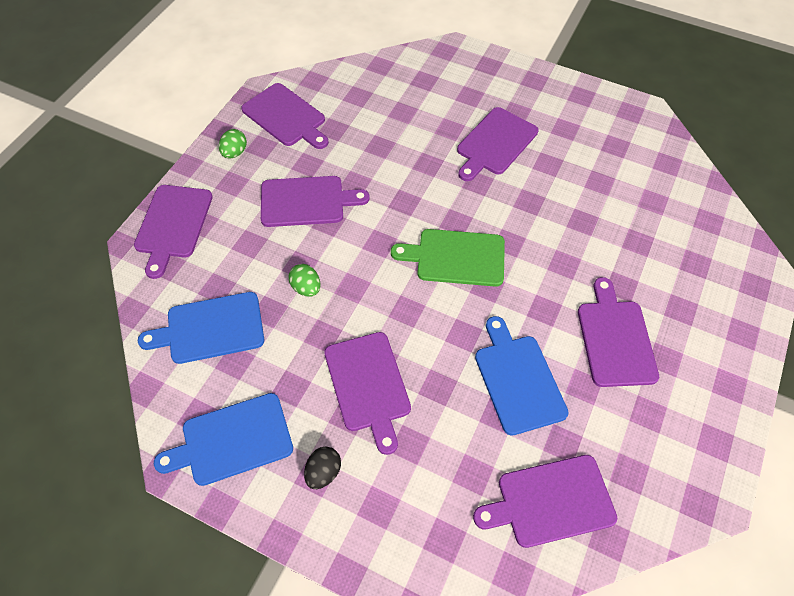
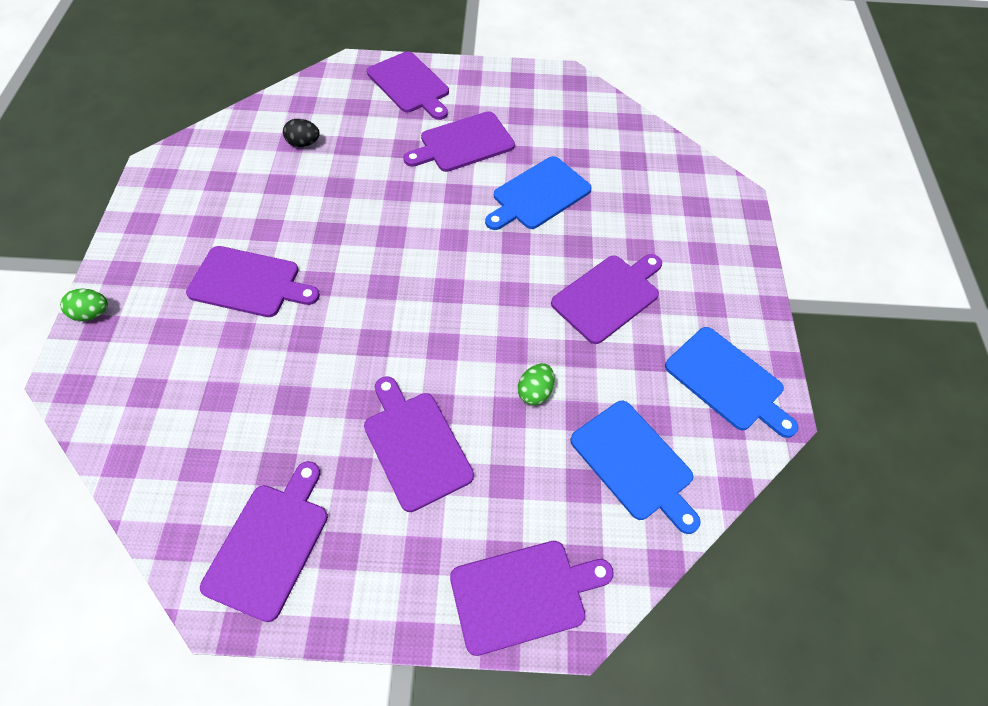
camera: 115 degrees left, 0 degrees up
(234, 153) = (365, 582): green egg -> green egg (92, 313)
(323, 472) = (704, 299): black egg -> black egg (303, 143)
(456, 257) = (430, 273): green cutting board -> none
(550, 501) = (626, 155): purple cutting board -> purple cutting board (410, 85)

